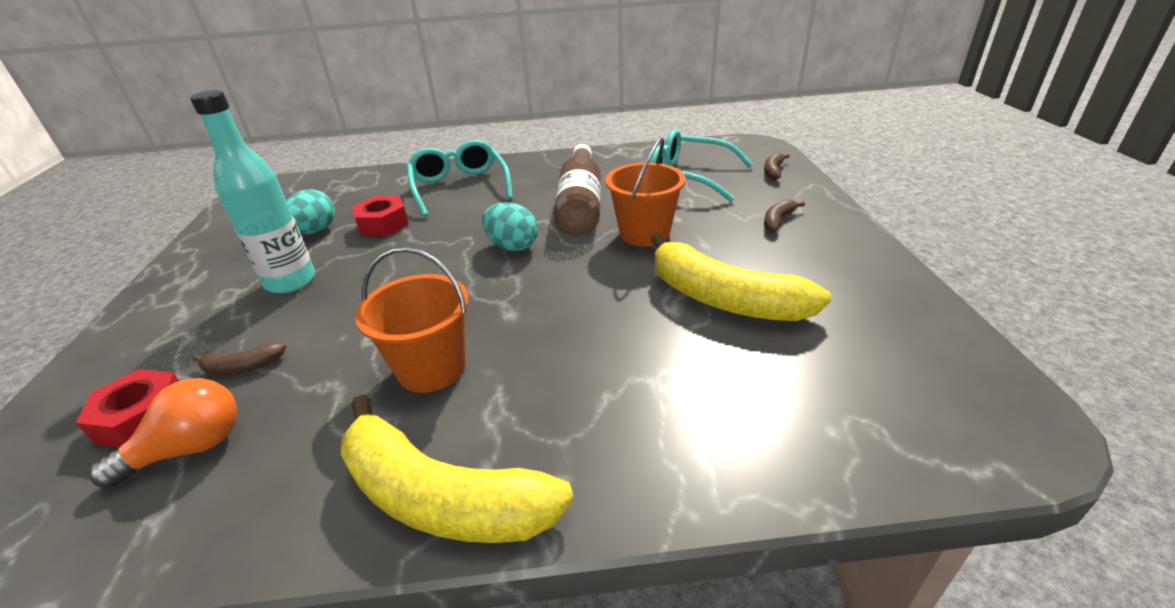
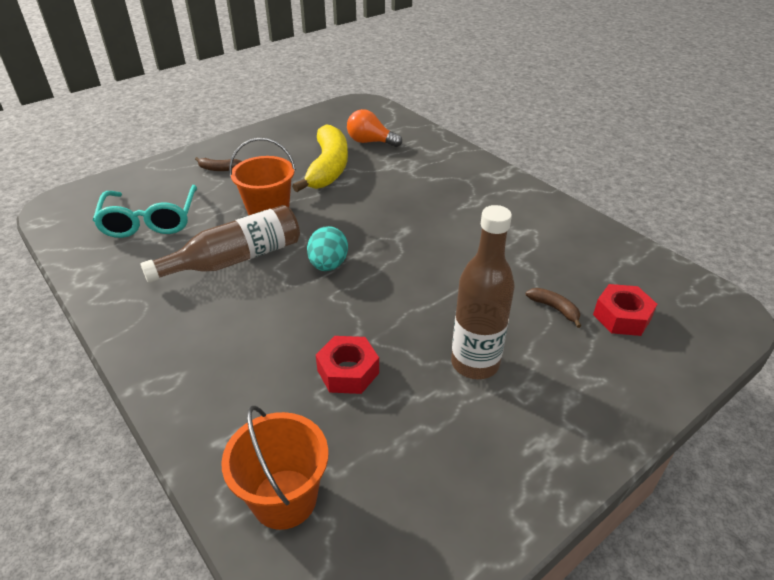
camera: 125 degrees left, 5 degrees up
(190, 448) = (603, 280): orange light bulb -> orange light bulb (370, 142)
(290, 281) = (475, 363): turquoise bottle -> brown bottle
(315, 231) = (398, 420): turquoise egg -> none
(431, 368) = (472, 234): orange bucket -> orange bucket (284, 498)
(441, 496) = (523, 195): yellow banana -> none
(459, 187) = (232, 363): turquoise glasses -> none
(773, 171) = (125, 185): brown banana -> none

